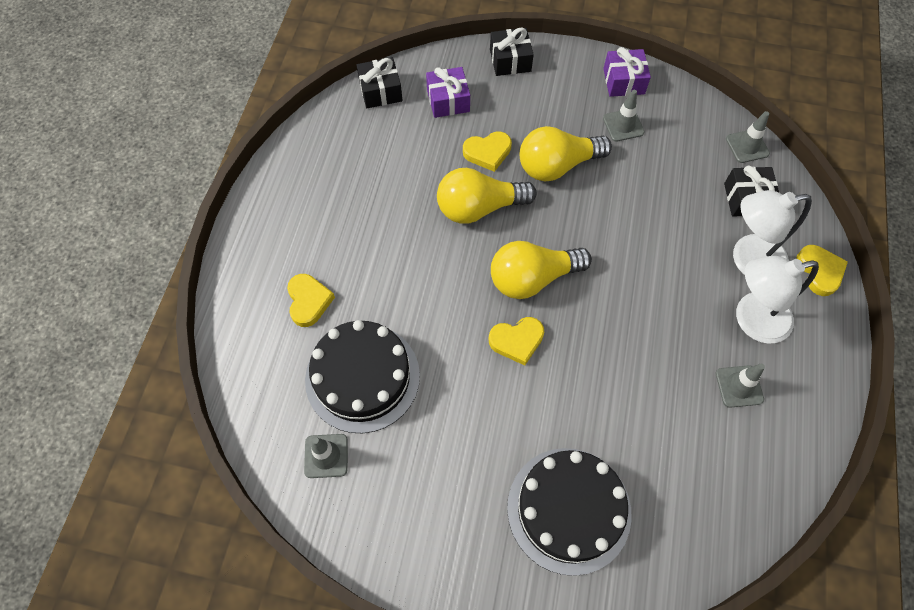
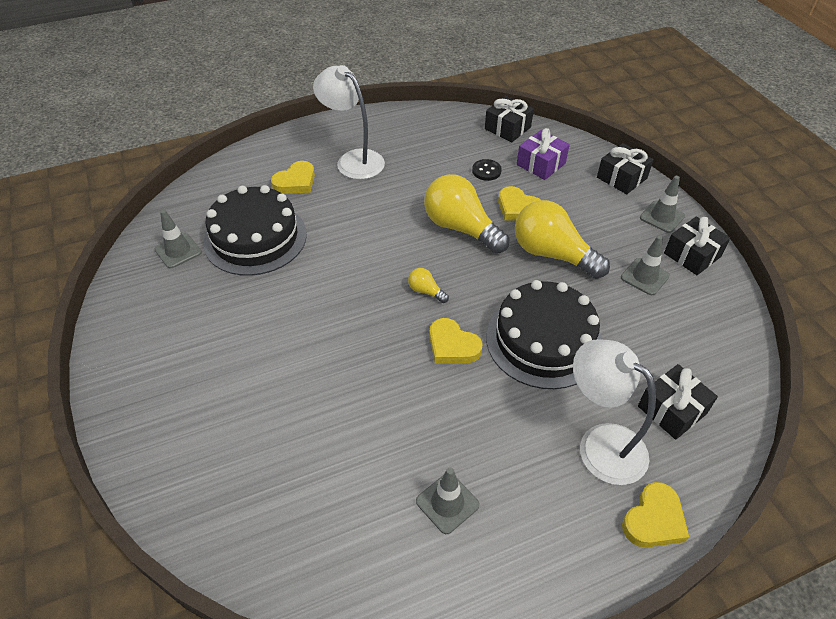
camera: 55 degrees right, 15 degrees down
(423, 144) = (486, 171): none -> black button
(517, 341) = (358, 310): yellow heart -> yellow heart (452, 346)
(532, 278) = (426, 291): yellow light bulb -> yellow light bulb, size x0.43
(569, 509) = (223, 421): black cake -> black cake (544, 340)
(623, 81) = (692, 255): purple gift -> black gift
(747, 146) = (735, 381): grey traffic cone -> grey traffic cone (662, 217)
(751, 320) = (533, 479): white lamp -> white lamp (353, 160)

